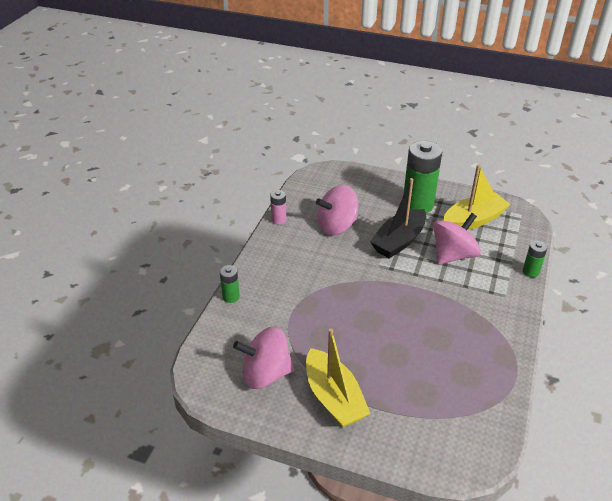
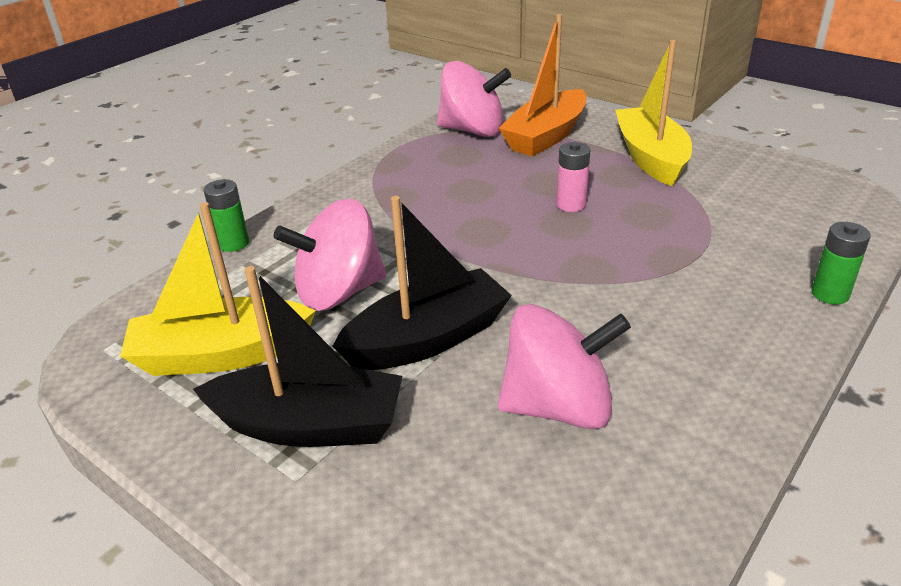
camera: 160 degrees left, 5 degrees down
(265, 374) = (749, 189): pink spinning top -> pink spinning top (473, 130)
(278, 219) = (721, 461): pink battery -> pink battery (571, 204)
(418, 204) = (310, 425): green battery -> black boat
(418, 412) = (546, 136): none -> orange boat

